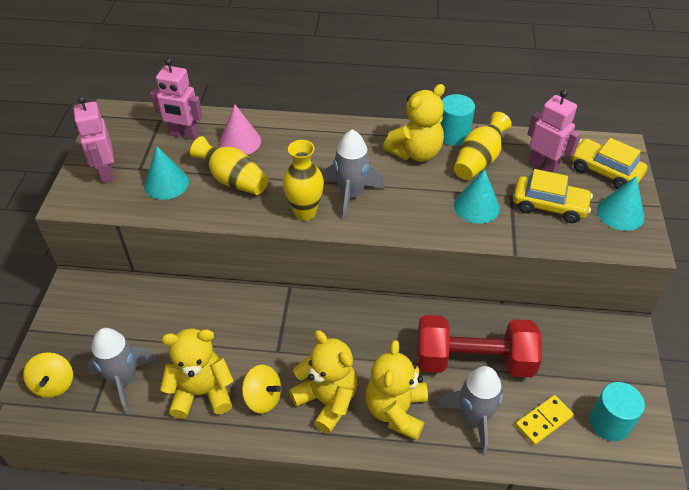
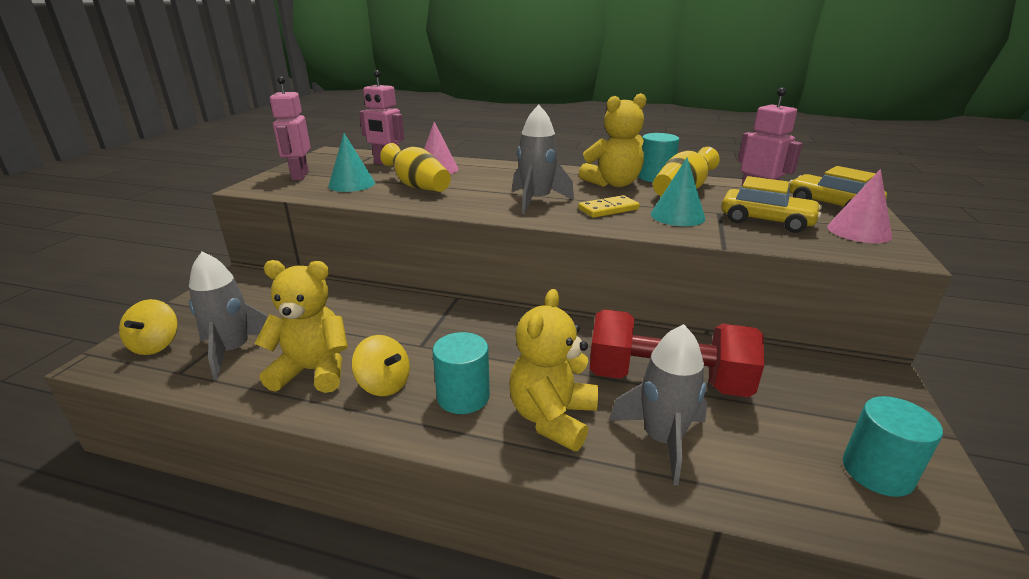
camera: 10 degrees right, 20 degrees down
(305, 212) = (482, 207): yellow vase -> none
(327, 401) = (463, 396): yellow teddy bear -> turquoise cylinder
(543, 421) = (769, 456): yellow domino -> yellow domino (608, 209)
(620, 213) = (859, 231): turquoise cone -> pink cone

